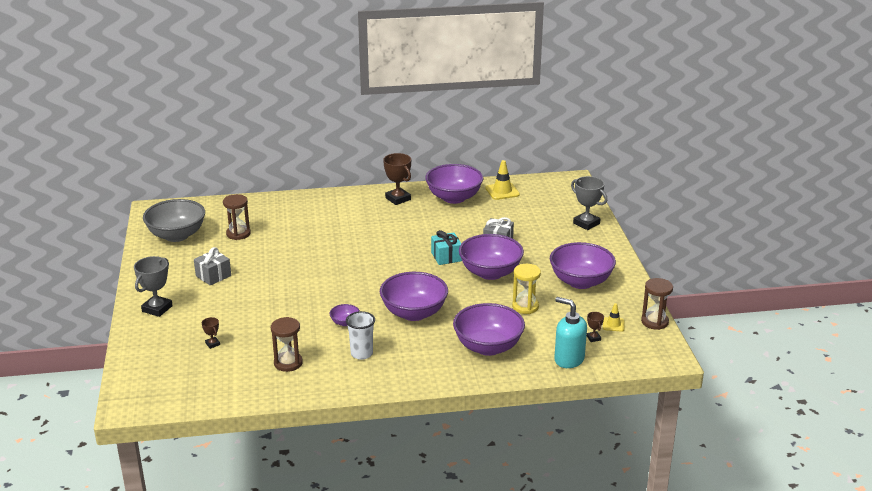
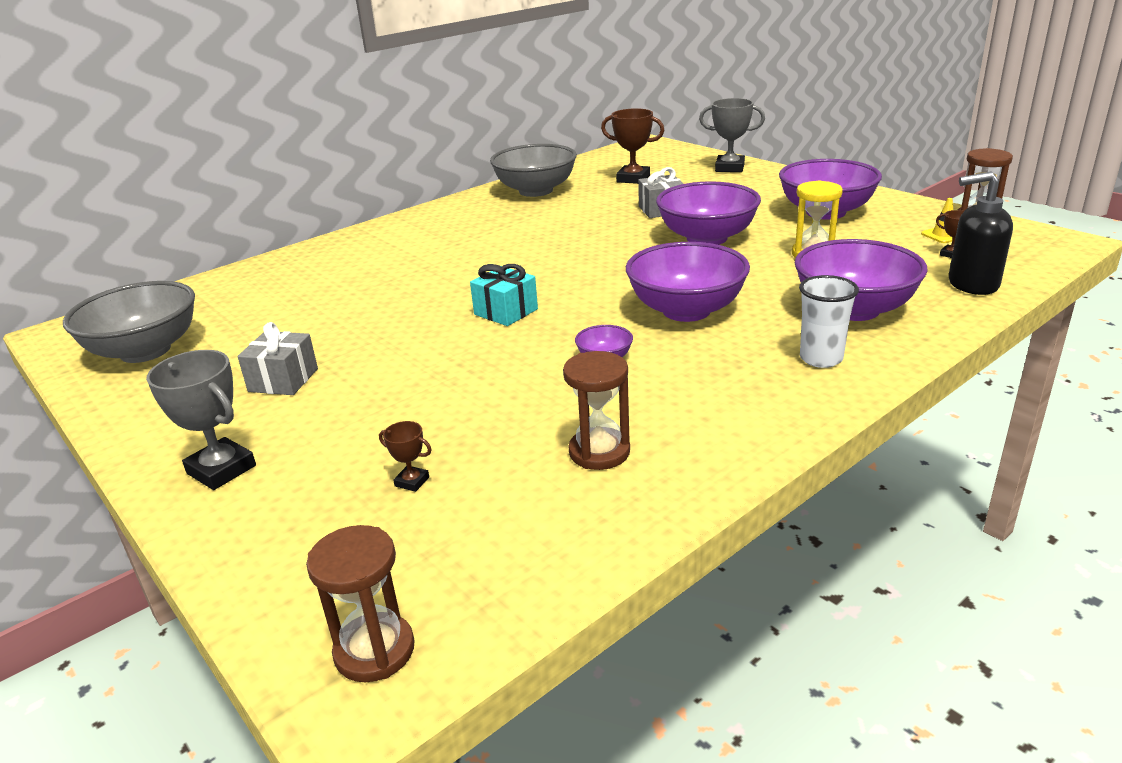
camera: 30 degrees left, 0 degrees up
(157, 309) = (221, 469): grey trophy -> grey trophy turned 45 degrees counterclockwise
(238, 234) = (263, 314): brown hourglass -> brown hourglass (374, 651)
(361, 354) = (698, 388): white cup -> white cup (821, 359)
(398, 199) = (463, 211): brown trophy -> brown trophy (633, 179)
(446, 257) = (623, 242): turquoise gift -> turquoise gift (506, 312)
(454, 198) = (536, 191): purple bowl -> grey bowl
(502, 191) = (585, 171): yellow traffic cone -> none
(568, 359) = (972, 284): turquoise soap dispenser -> black soap dispenser

